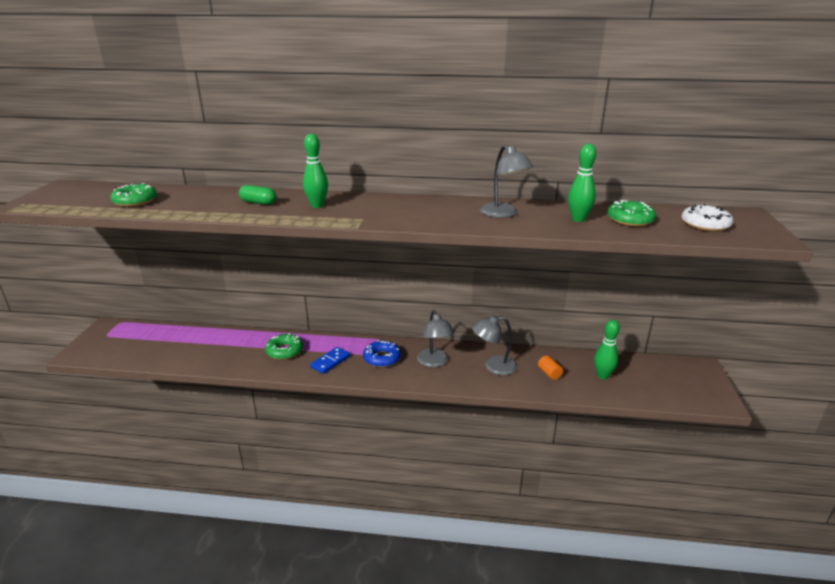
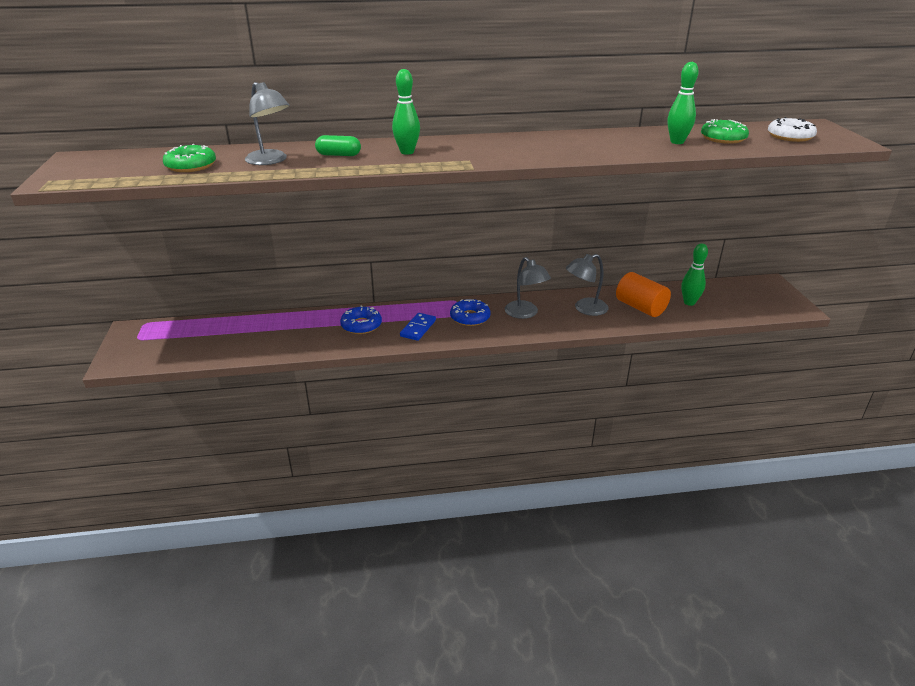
camera: 15 degrees left, 5 degrees up
(284, 351) = (361, 325): green donut -> blue donut
(503, 214) = (603, 143): grey lamp -> grey lamp (270, 161)
(549, 373) = (640, 307): orange cylinder -> orange cylinder, size x2.01

